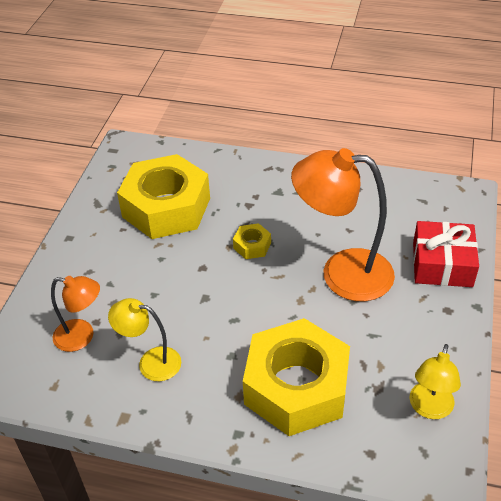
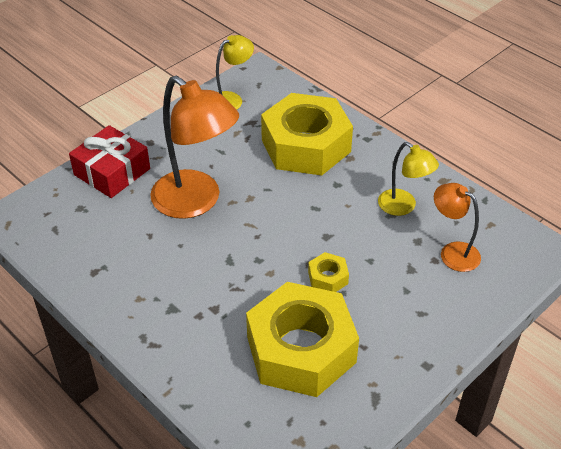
camera: 150 degrees left, 0 degrees up
(252, 246) = (248, 262): yellow nut -> yellow nut (328, 278)

